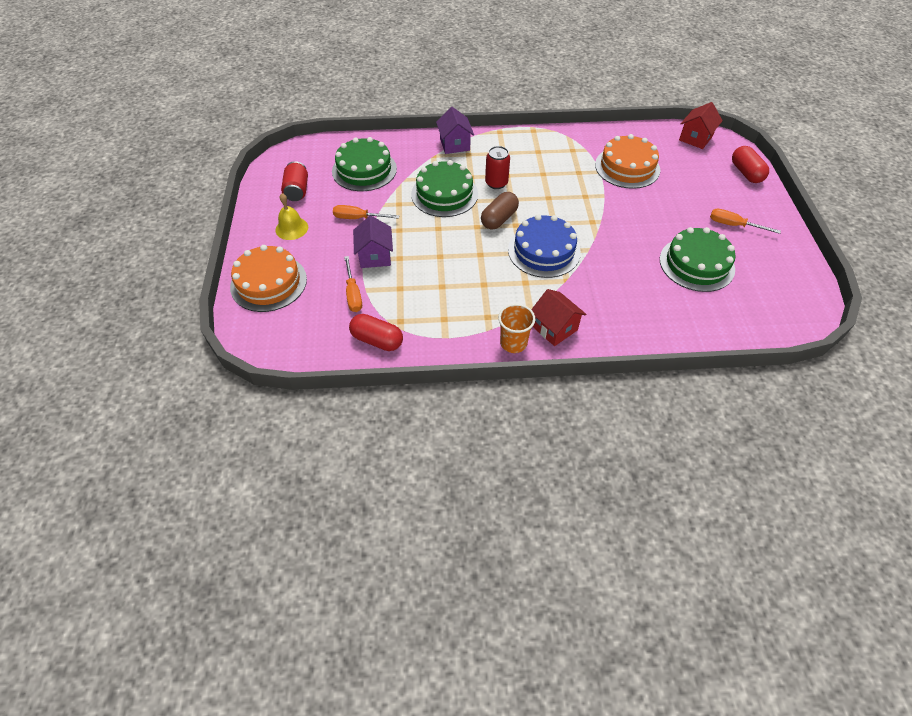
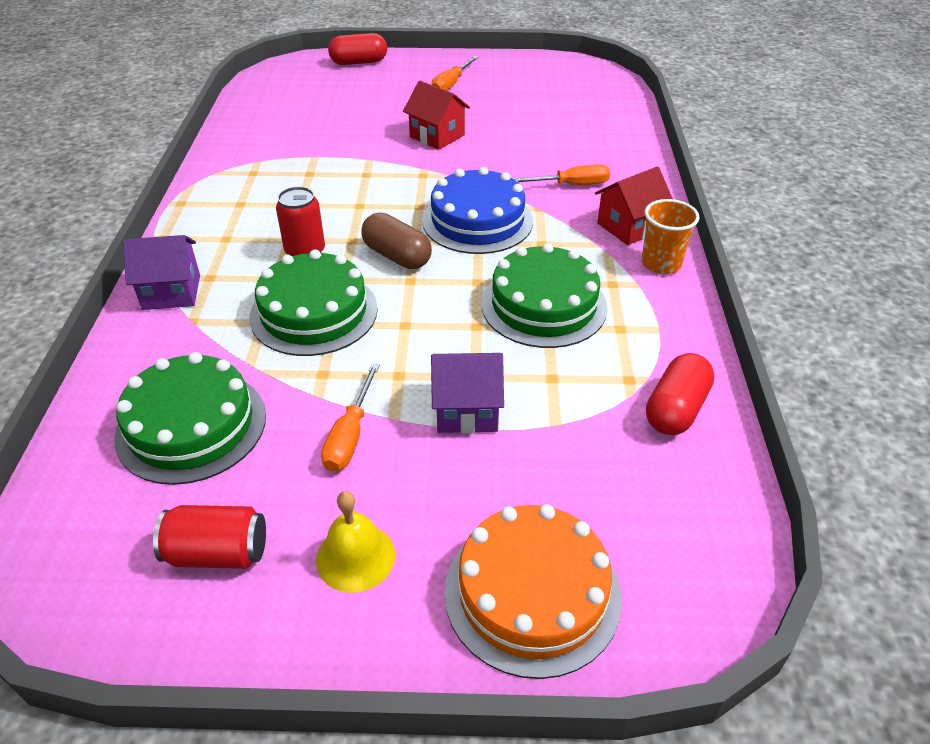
camera: 85 degrees left, 10 degrees down
(353, 294) = (566, 442): orange screwdriver -> orange screwdriver (571, 185)
(627, 167) = (314, 134): orange cake -> none
(695, 138) = (275, 81): red house -> red house (437, 136)
(696, 264) = (515, 115): green cake -> green cake (544, 305)

